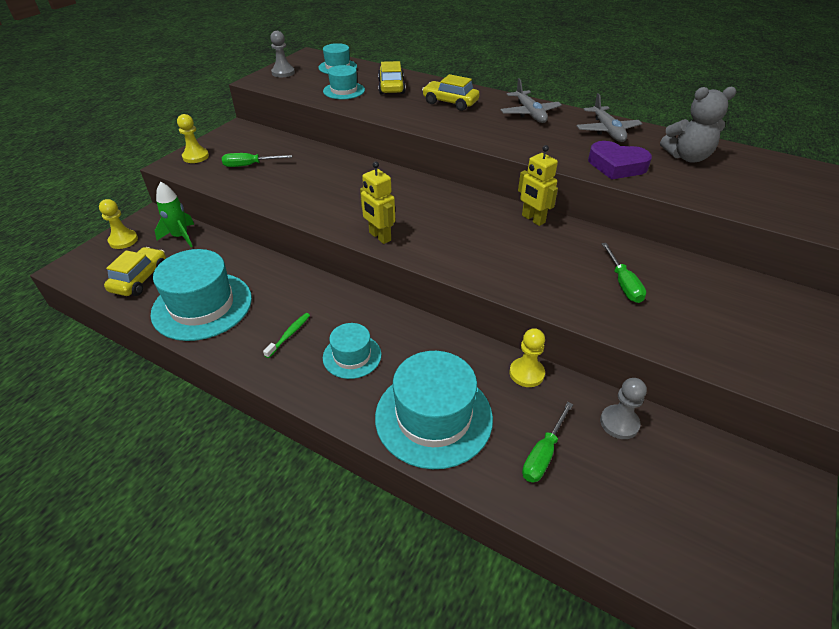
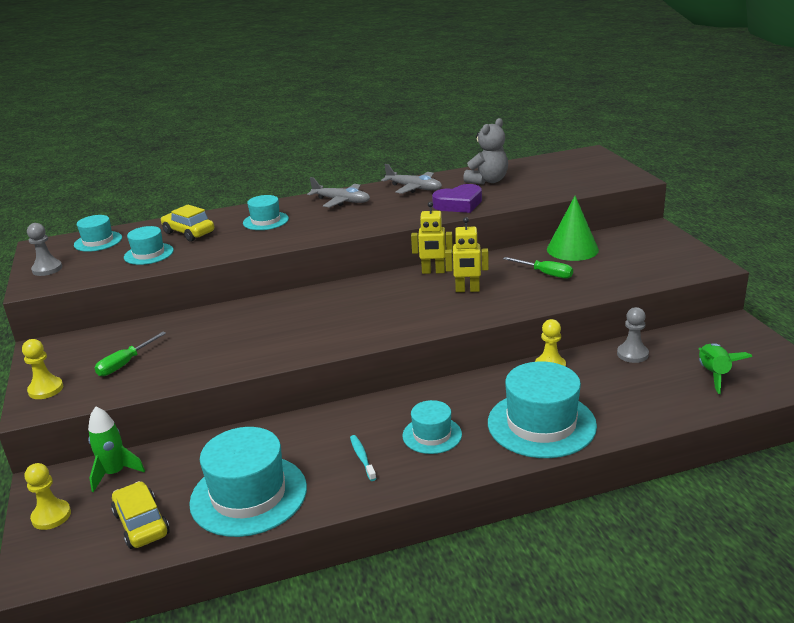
camera: 45 degrees left, 15 degrees down
(289, 335) = (362, 457): green toothbrush -> turquoise toothbrush
(379, 237) = (350, 340): yellow robot -> yellow robot (467, 290)
(450, 102) = (265, 221): yellow car -> turquoise hat
(543, 454) = (624, 394): green screwdriver -> none
(667, 515) = (714, 374): none -> green rocket
(694, 276) = (572, 249): none -> green cone

